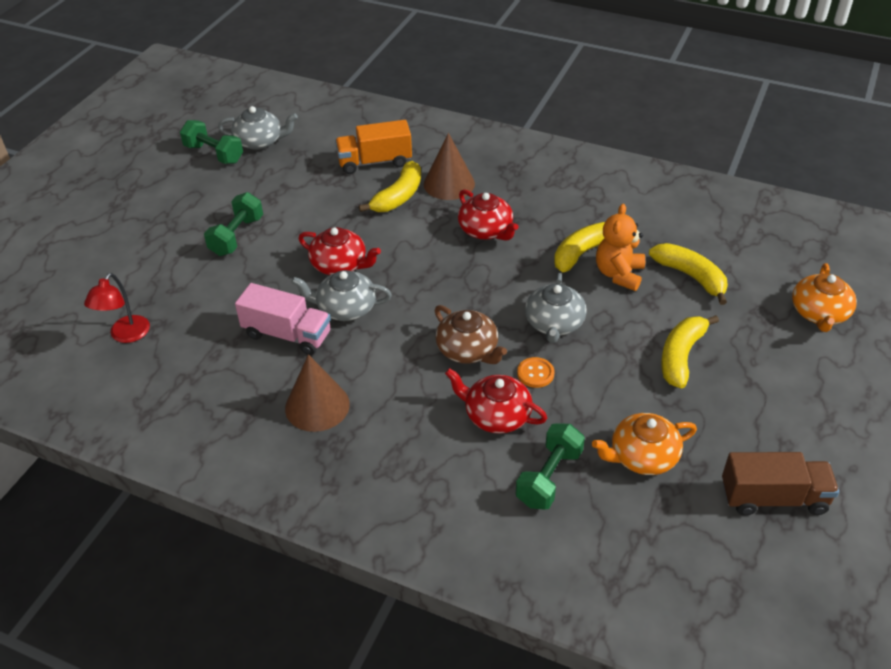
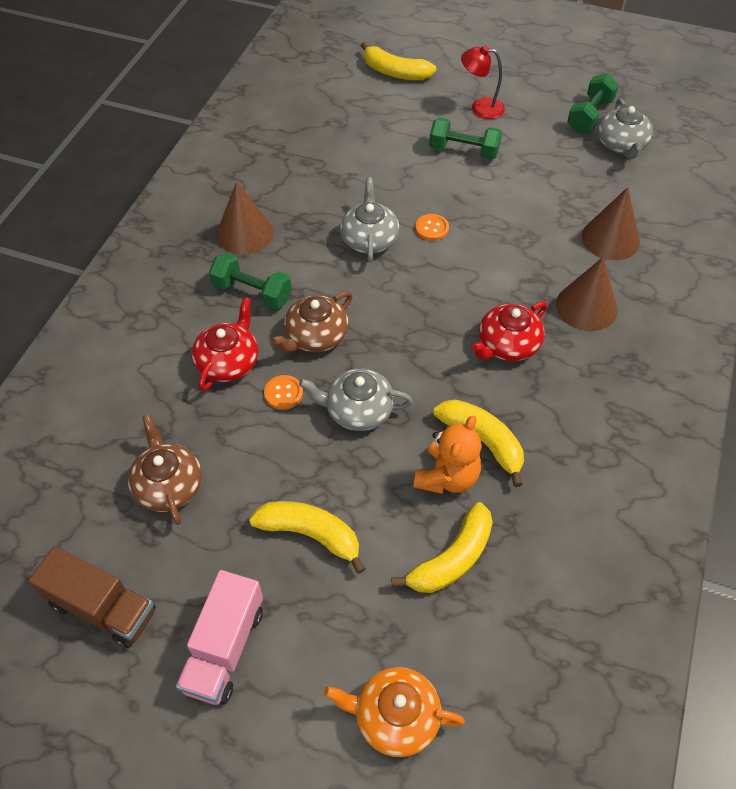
camera: 85 degrees right, 10 degrees up
(126, 335) = (326, 107): red lamp -> red lamp (480, 107)
(287, 334) = (332, 203): pink truck -> pink truck (225, 648)
(340, 265) = (432, 228): red teapot -> orange button
(375, 162) = (610, 239): orange truck -> brown cone
(398, 196) = (552, 264): yellow banana -> yellow banana (395, 72)
(549, 477) = (150, 404): green dumbbell -> green dumbbell (252, 292)
(619, 274) = (447, 477): orange teddy bear -> orange teddy bear turned 105 degrees clockwise
(642, 456) = (168, 485): orange teapot -> brown teapot
(773, 498) = (102, 607): brown truck -> brown truck turned 60 degrees counterclockwise

